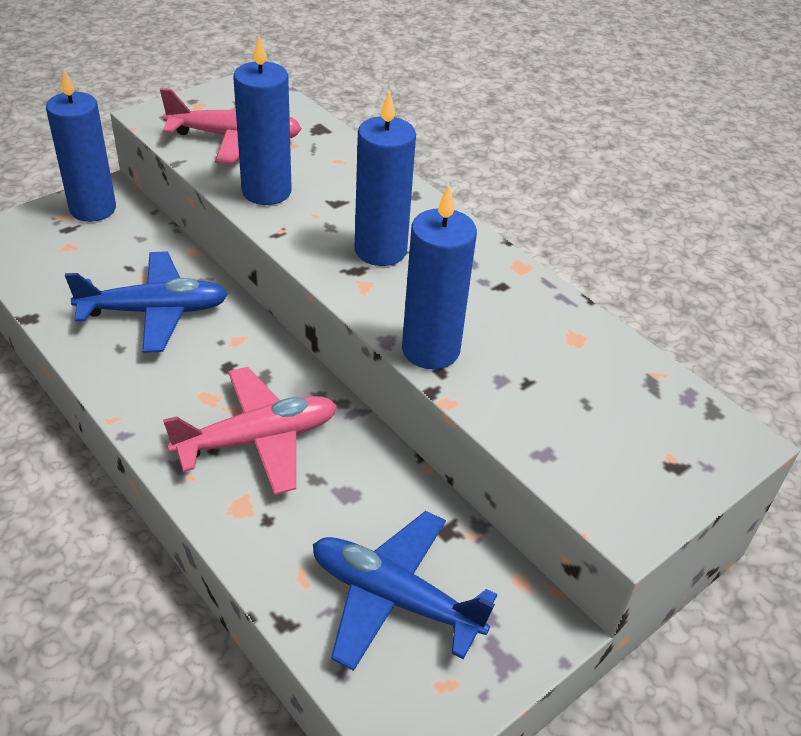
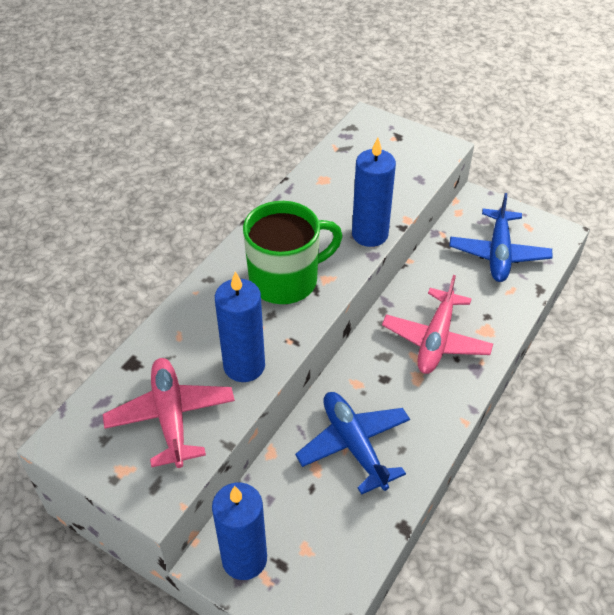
camera: 105 degrees left, 5 degrees up
(257, 439) = (436, 340): pink plane -> pink plane turned 120 degrees counterclockwise
(380, 250) = (286, 280): blue candle -> green mug

